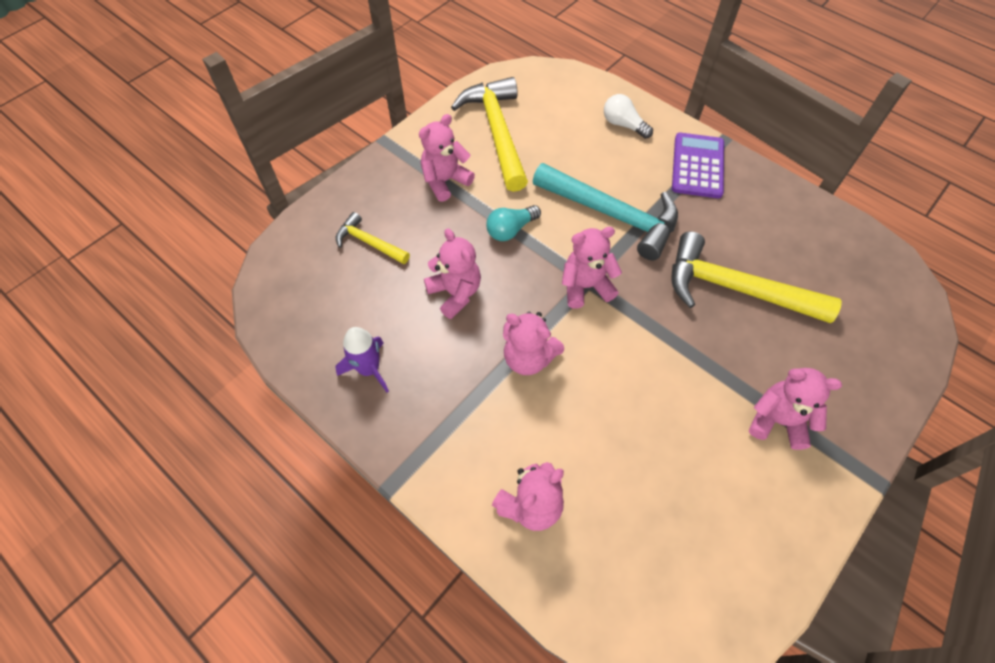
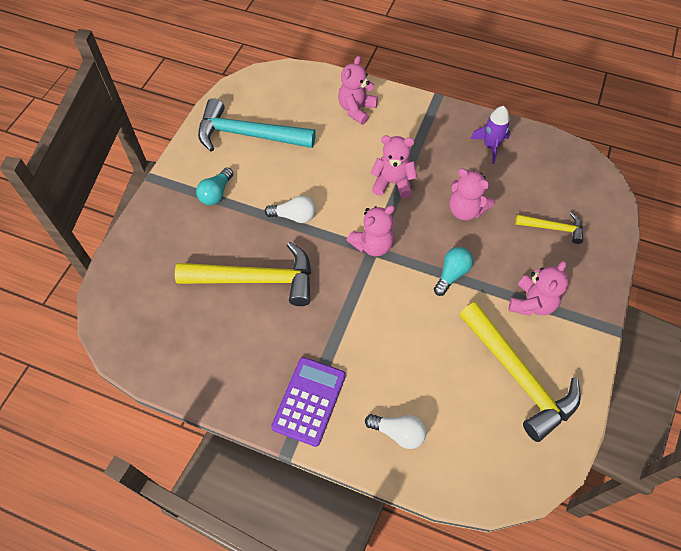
camera: 160 degrees right, 0 degrees up
(612, 215) = (374, 316): turquoise hammer -> turquoise hammer (248, 135)
(673, 352) = (294, 216): none -> white light bulb
(697, 166) = (309, 401): purple calculator -> purple calculator turned 150 degrees counterclockwise
(777, 421) = (216, 193): pink teddy bear -> turquoise light bulb

